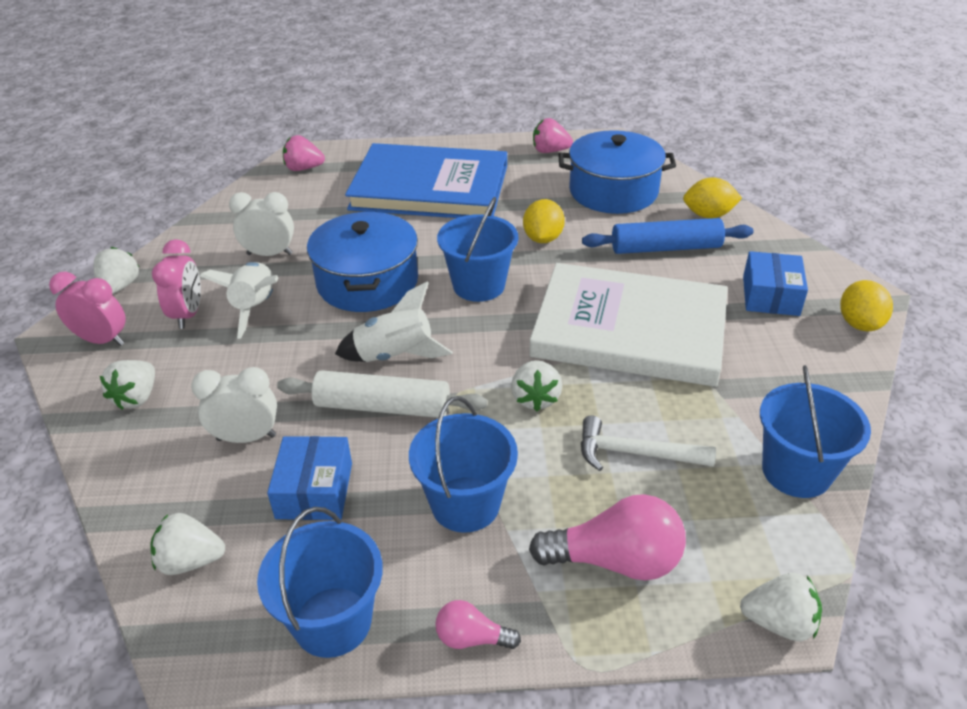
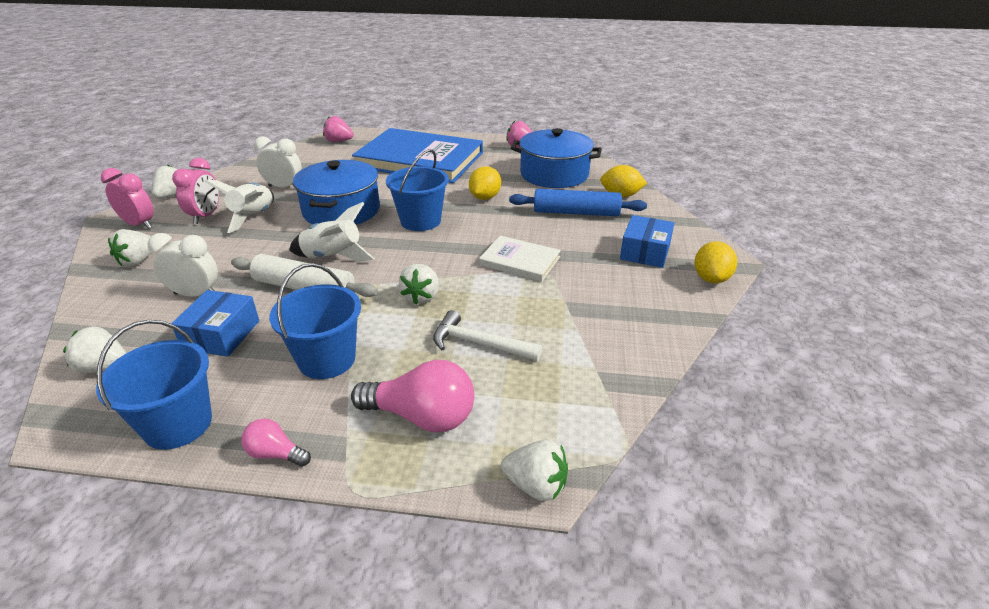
camera: 10 degrees right, 5 degrees down
(629, 329) = (520, 261): white book -> white book, size x0.47
(796, 471) = (607, 375): blue bucket -> none

